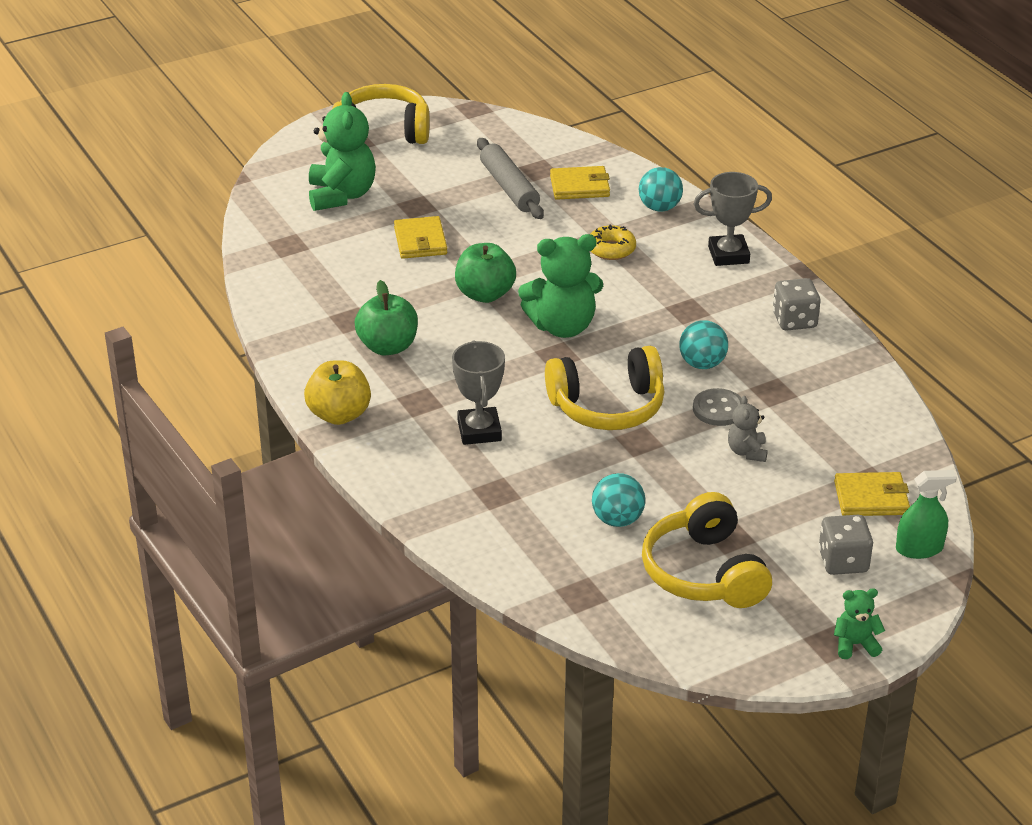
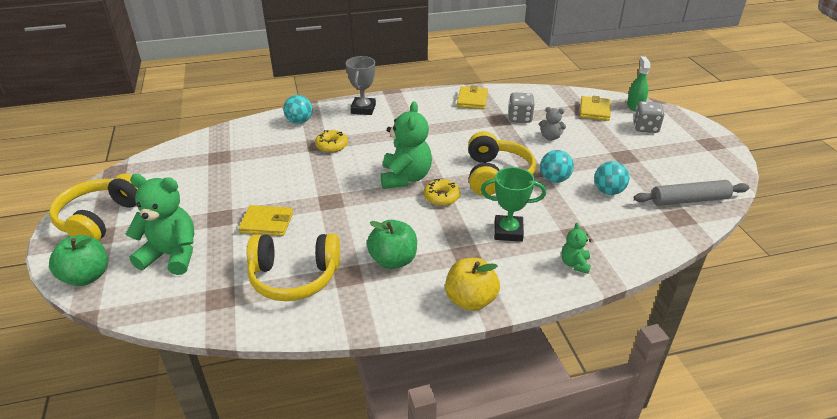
camera: 75 degrees left, 0 degrees up
(479, 431) = (508, 231): grey trophy -> green trophy
(485, 294) = (352, 203): green apple -> green apple (87, 276)
(509, 187) = (231, 172): grey rolling pin -> grey rolling pin (689, 200)
(532, 364) = (441, 197): none -> yellow donut
(579, 186) = (253, 145): yellow wallet -> yellow wallet (472, 100)
(702, 364) = (465, 136): turquoise ball -> turquoise ball (554, 179)
(704, 572) = (656, 170): yellow headphones -> yellow headphones (294, 277)
(718, 409) = (509, 139): grey button -> none
(794, 320) = (436, 102): grey dice -> grey dice (520, 118)
(855, 644) = (711, 137): green teddy bear -> green teddy bear (575, 264)

